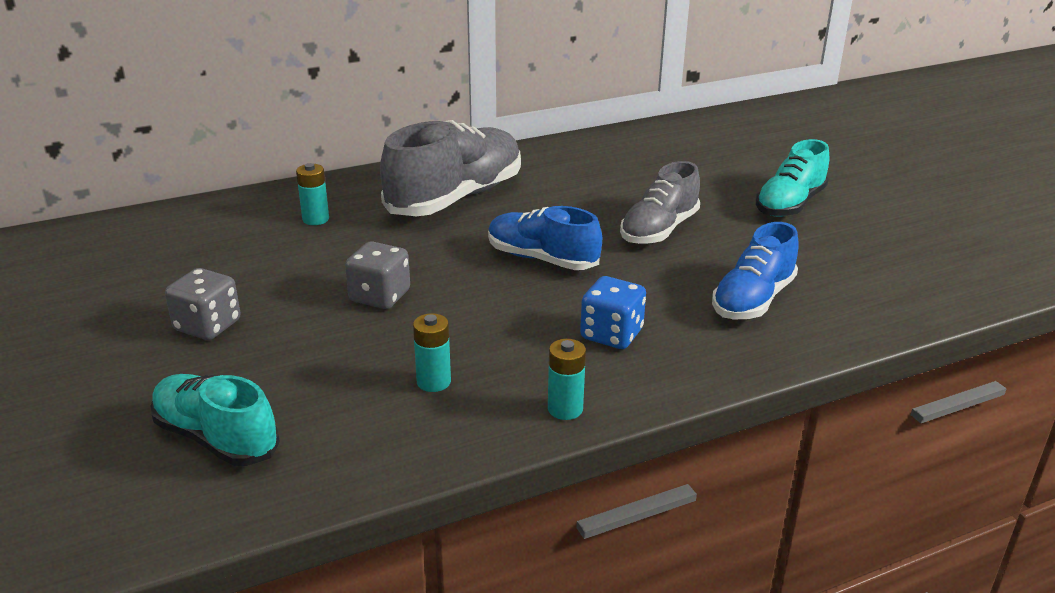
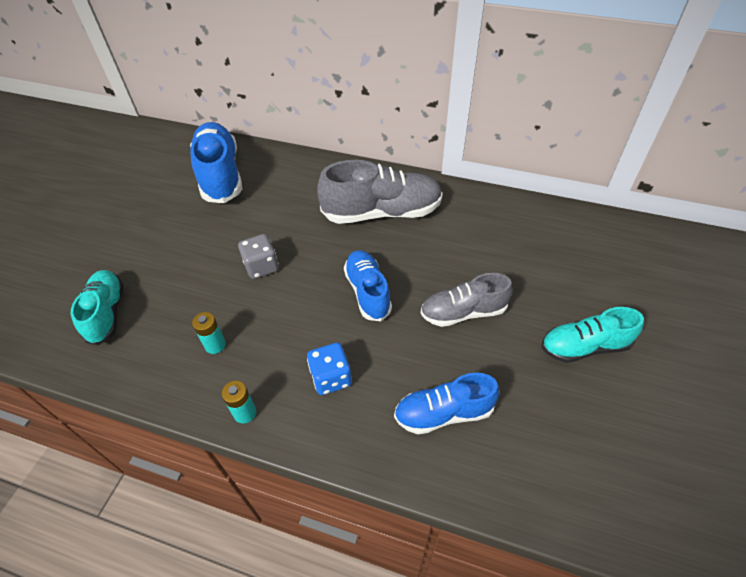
camera: 45 degrees right, 20 degrees up
(172, 248) = (220, 175): none -> blue shoe
(208, 326) = (178, 238): grey dice -> none
(315, 219) = (298, 189): turquoise battery -> none

